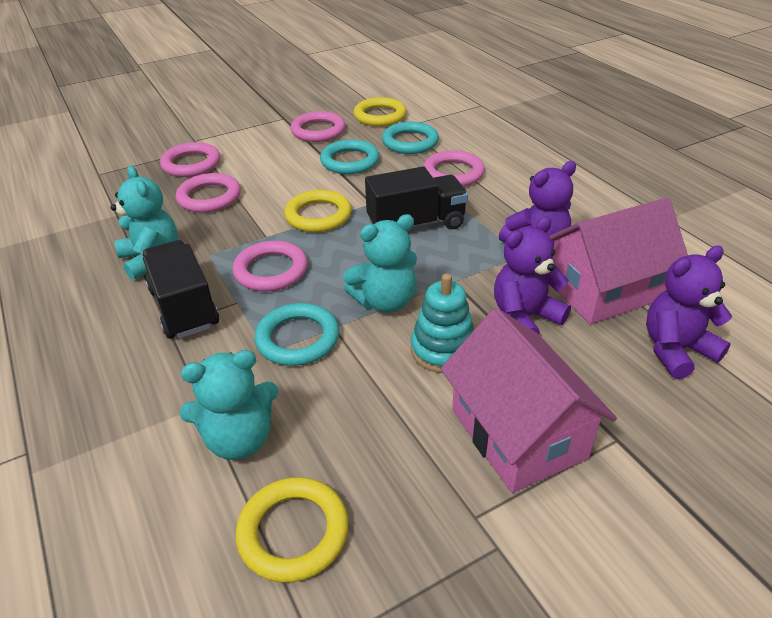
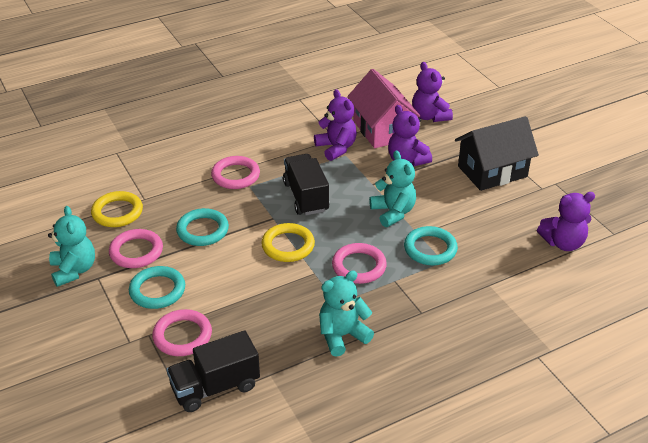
camera: 90 degrees left, 0 degrees up
(184, 307) = (401, 307): black truck -> black truck (215, 387)
(209, 197) = (249, 314): pink ring -> none
(239, 439) = (512, 266): turquoise teddy bear -> turquoise teddy bear (74, 270)
(293, 532) = (563, 243): yellow ring -> purple teddy bear
(410, 142) = (176, 195): turquoise ring -> turquoise ring (157, 290)
(443, 350) = (436, 191): turquoise stacking toy -> none
(518, 433) = (492, 171): pink house -> black house

